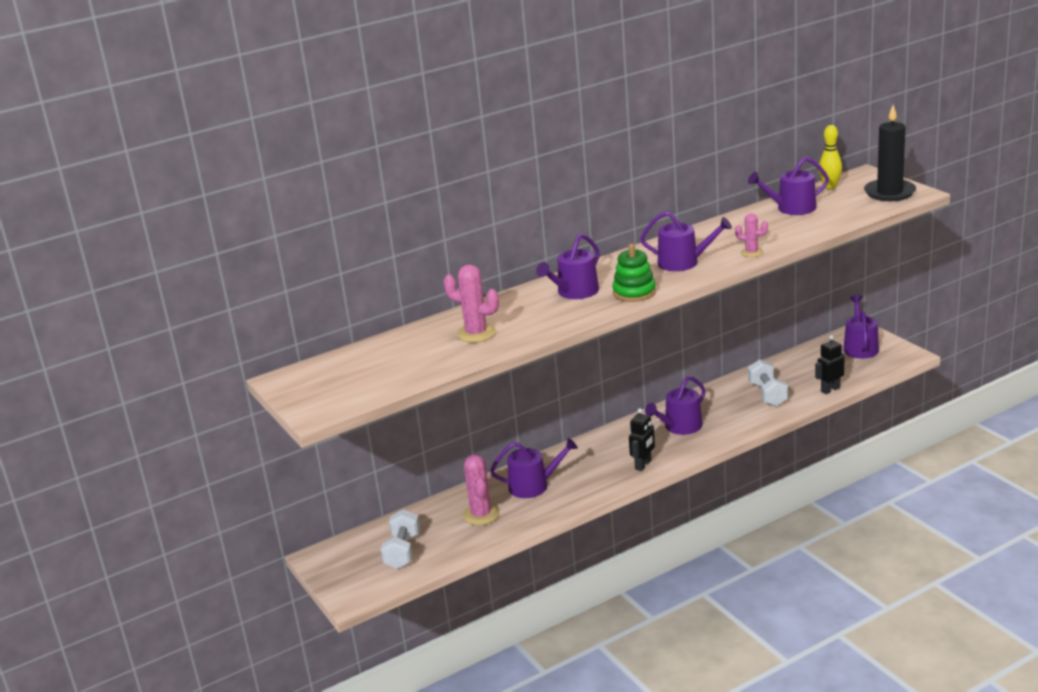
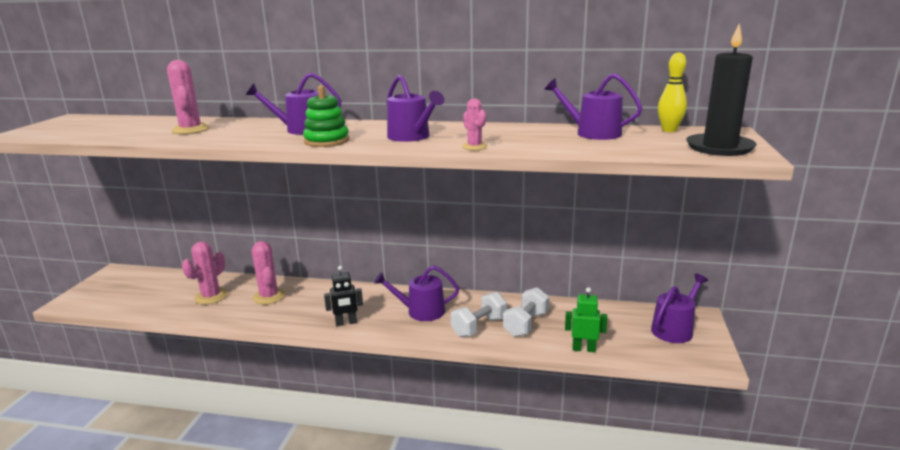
camera: 40 degrees right, 5 degrees down
(402, 552) = (139, 293): white dumbbell -> white dumbbell (479, 327)
(533, 486) = (269, 296): purple watering can -> pink cactus
(830, 389) = (583, 349): black robot -> green robot

